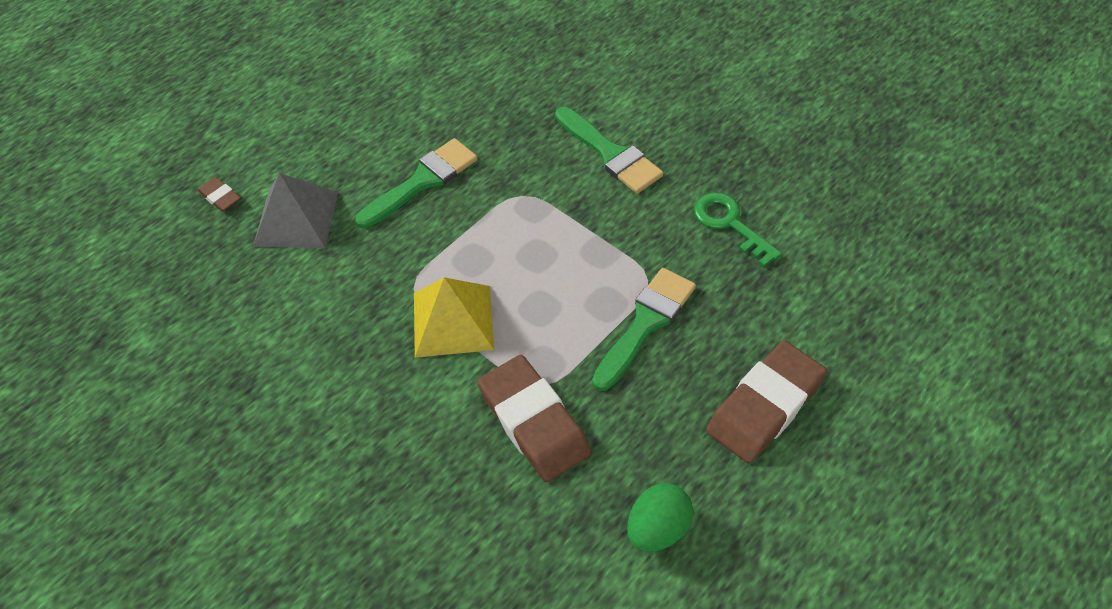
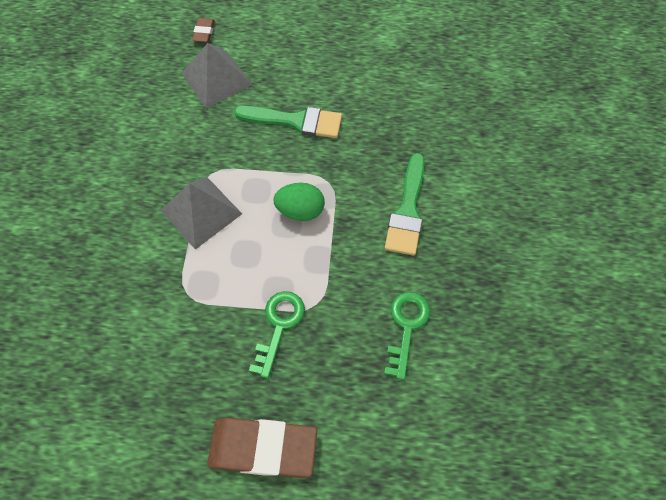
camera: 50 degrees right, 10 degrees up
(452, 320) = (201, 211): yellow pyramid -> grey pyramid
(534, 422) = (156, 309): brown eraser -> none
(646, 323) = (279, 326): green brush -> green key
(658, 529) = (122, 436): green egg -> green egg (300, 210)

